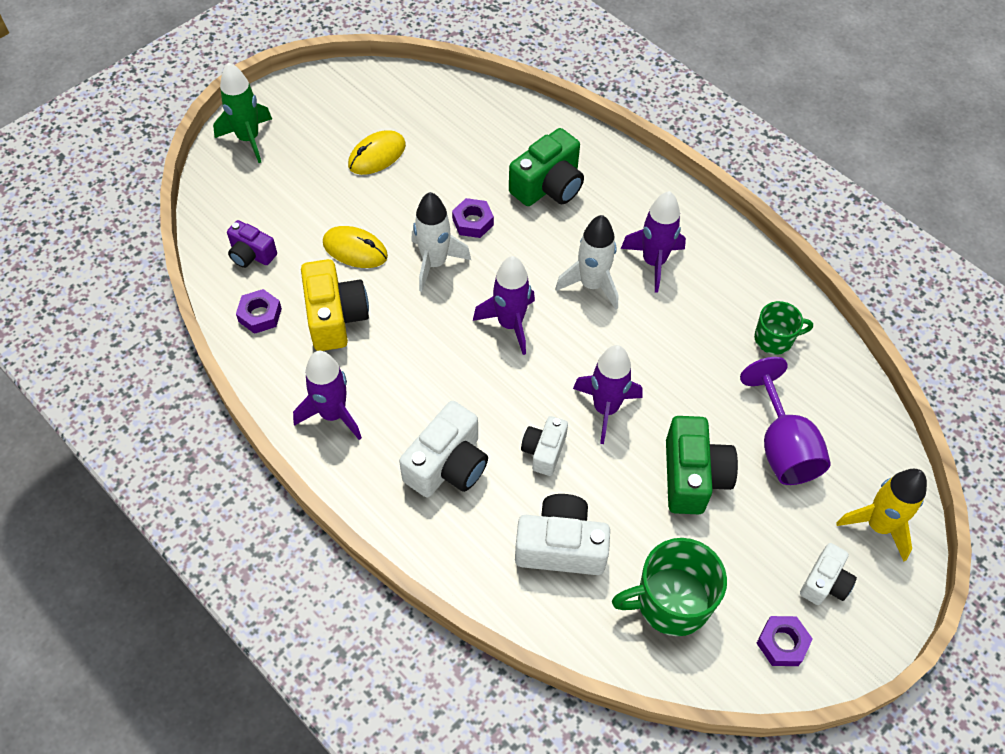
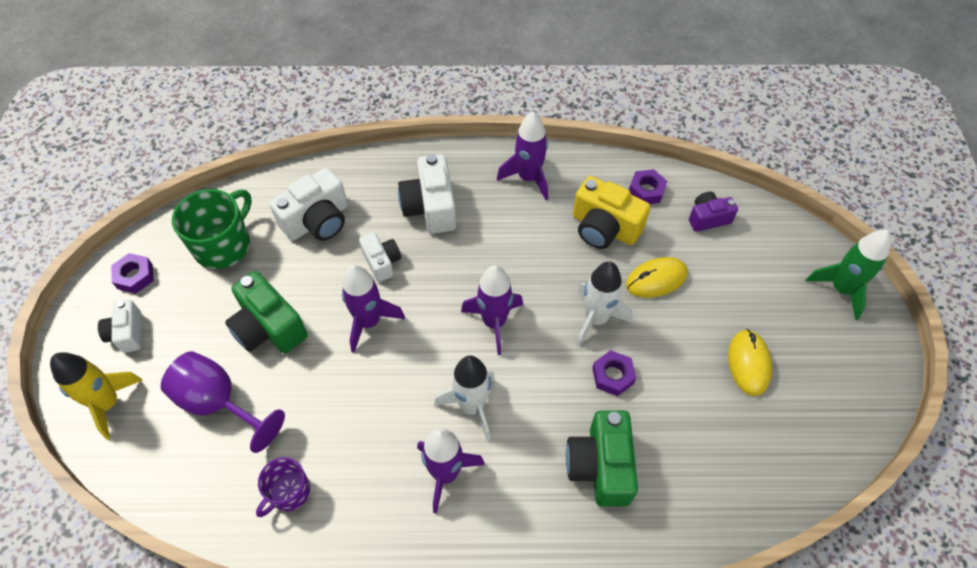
camera: 135 degrees right, 0 degrees up
(774, 339) = (289, 492): green mug -> purple mug

